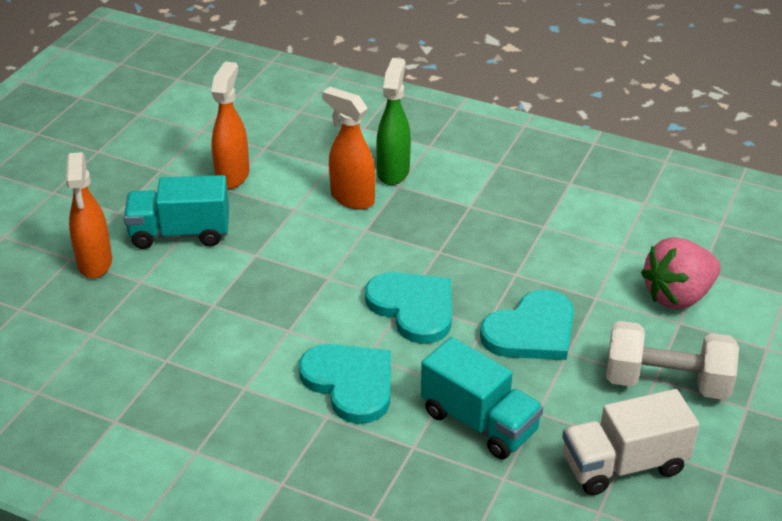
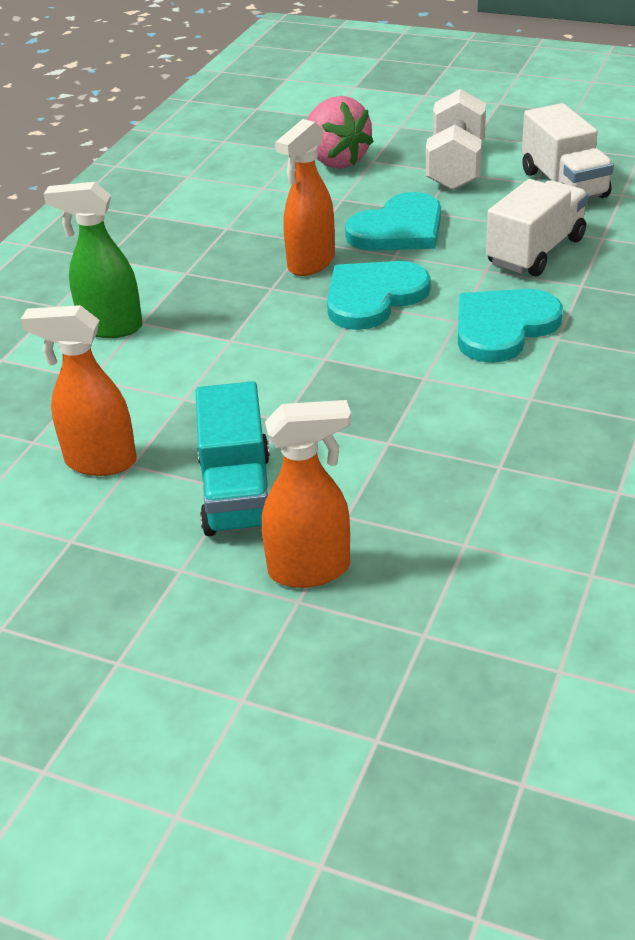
camera: 90 degrees left, 0 degrees up
(352, 198) = (164, 354): orange spray bottle -> orange spray bottle (310, 263)
(479, 422) = (535, 251): turquoise truck -> white truck
(531, 331) = (399, 229): turquoise heart -> turquoise heart turned 90 degrees clockwise

